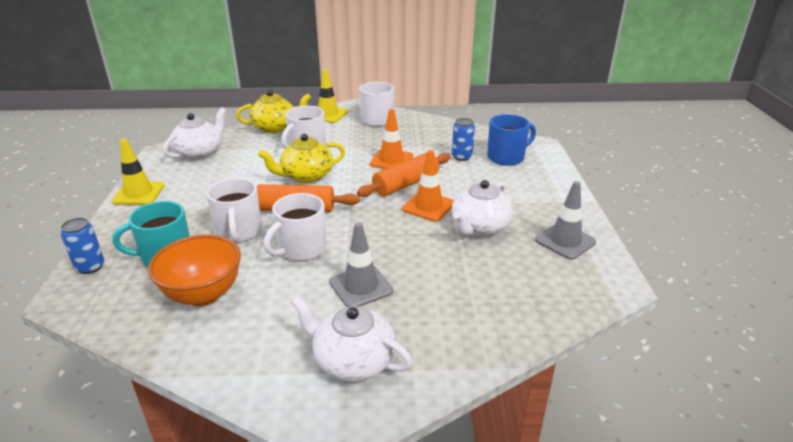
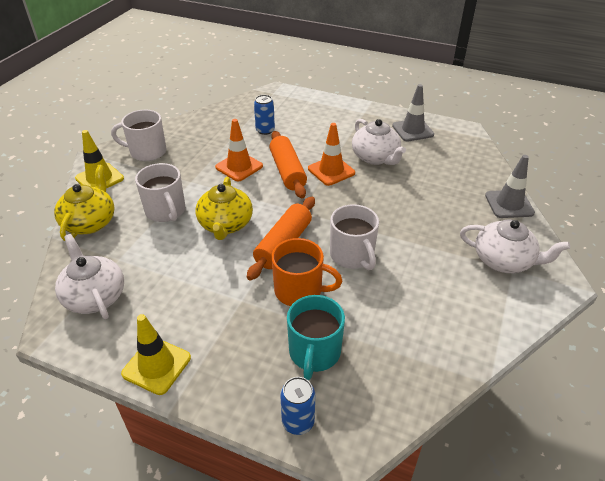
camera: 65 degrees left, 10 degrees up
(203, 294) = (391, 331): orange bowl -> none
(239, 232) = (299, 291): white mug -> orange mug
(353, 361) = (503, 260): white teapot -> white teapot turned 120 degrees counterclockwise
(361, 286) = (421, 235): grey traffic cone -> grey traffic cone (509, 204)
(506, 157) = (284, 111): blue mug -> none

